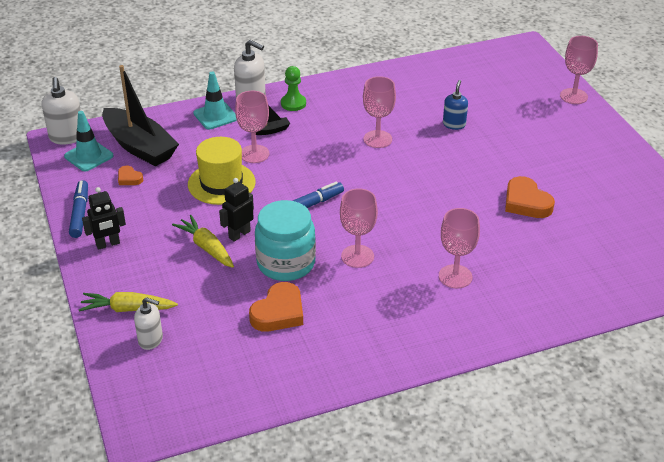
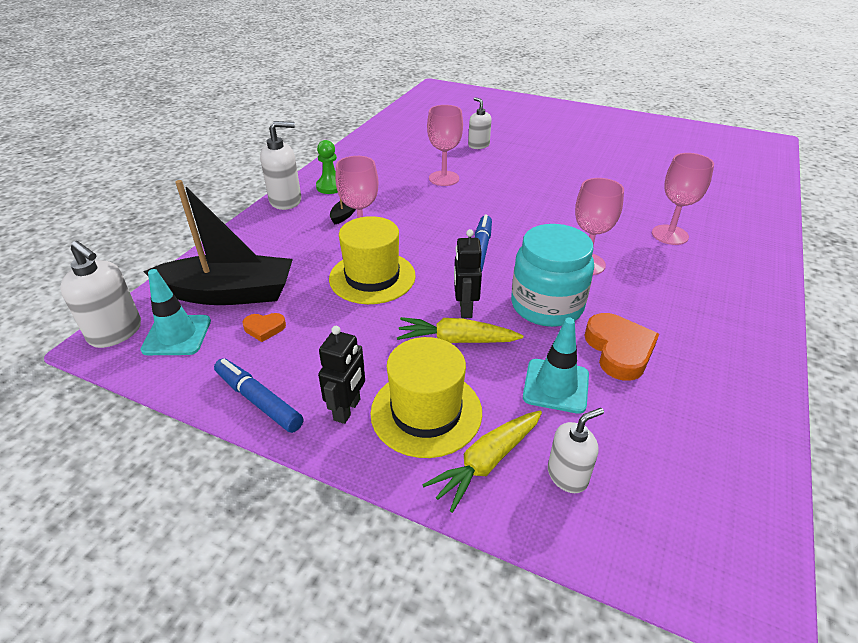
camera: 45 degrees left, 0 degrees up
(137, 270) = (426, 412): none -> yellow hat
(215, 116) = (271, 228): turquoise traffic cone -> turquoise traffic cone (556, 386)
(454, 124) = (478, 145): blue soap dispenser -> white soap dispenser
(526, 202) = (612, 166): orange heart -> none
(573, 96) = (518, 100): pink goblet -> none

